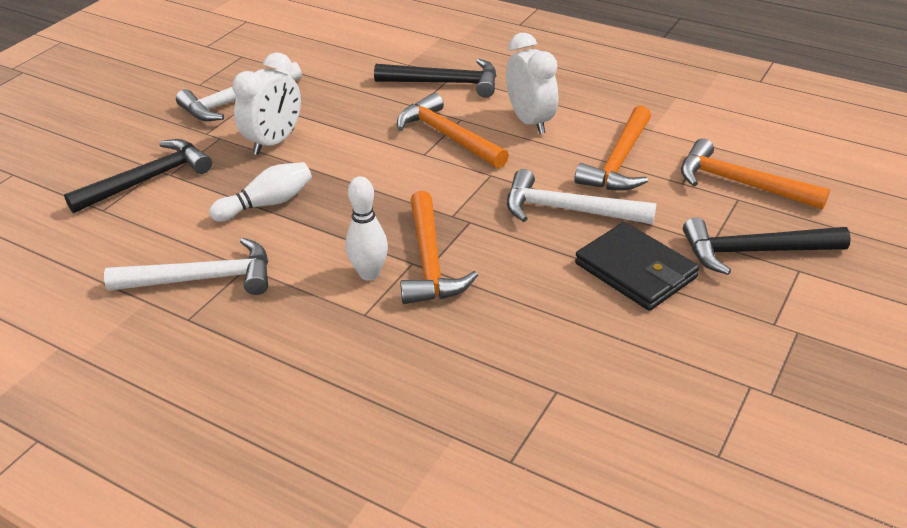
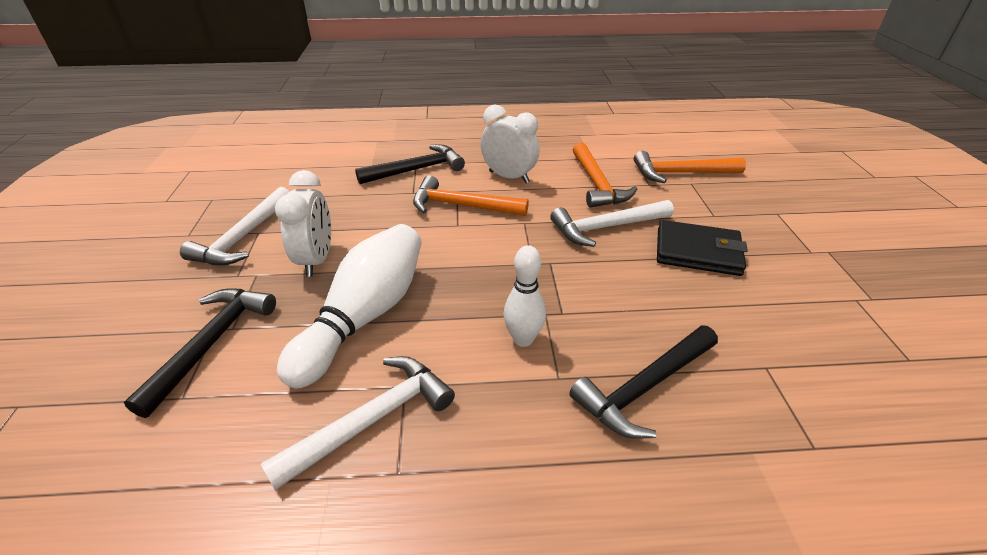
camera: 35 degrees left, 0 degrees up
(267, 204) = (365, 316): white bowling pin -> white bowling pin, size x1.78
(430, 261) = (558, 306): orange hammer -> none
(754, 252) = (742, 211): black hammer -> black hammer (644, 388)

